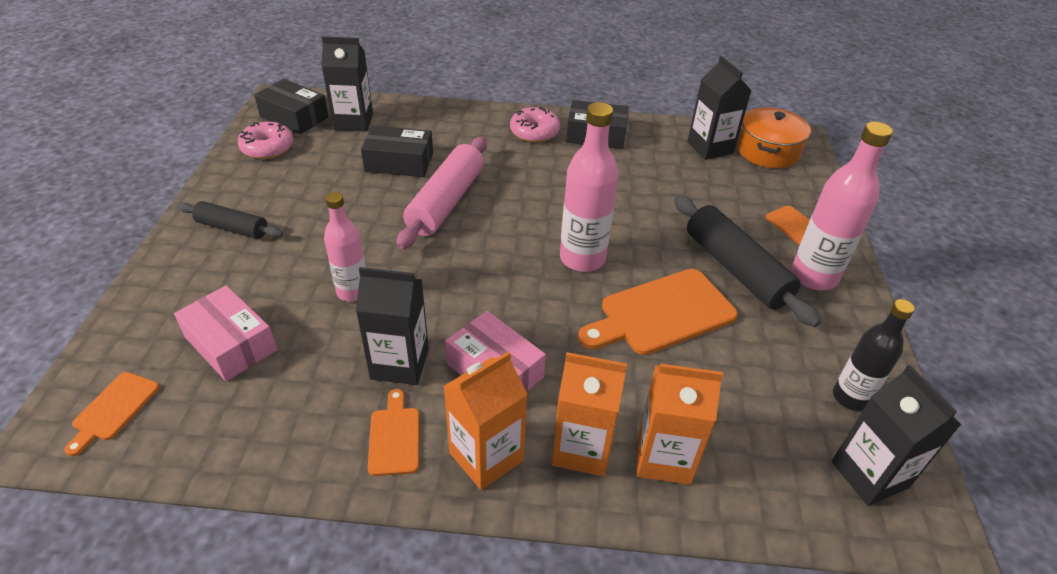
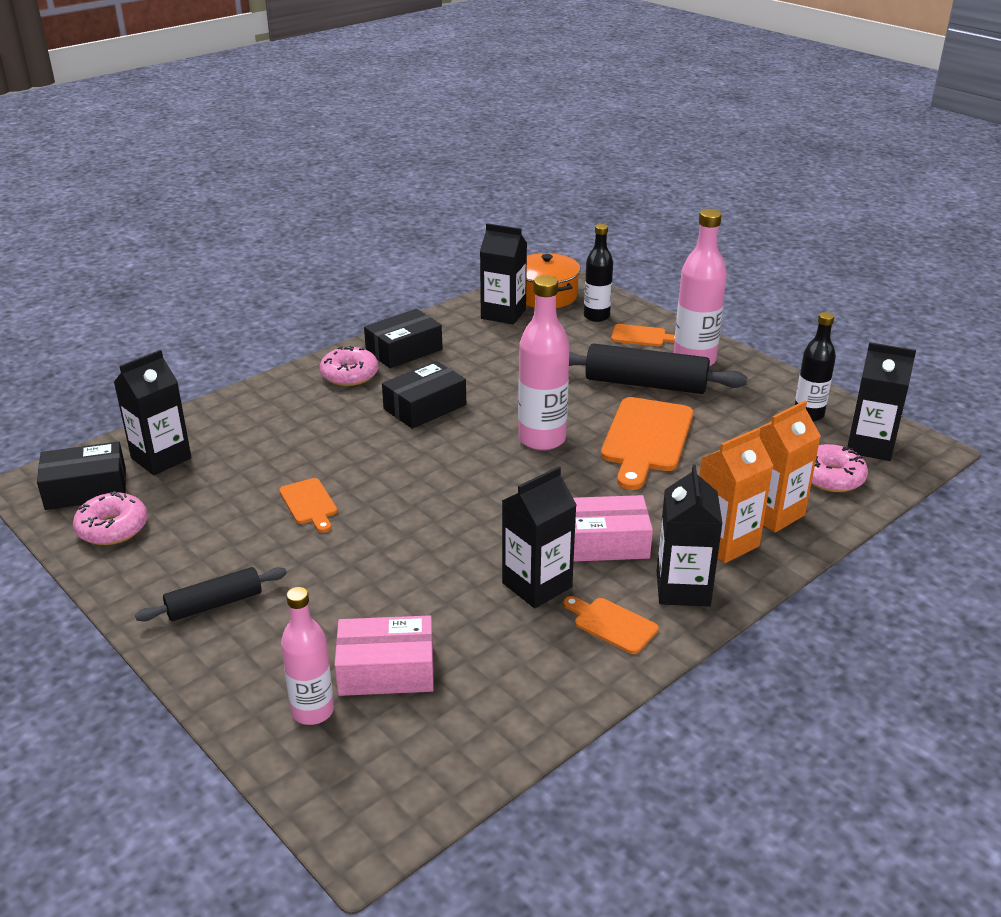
camera: 45 degrees left, 10 degrees down
(113, 409) = (378, 777): orange cutting board -> orange cutting board (309, 504)
(353, 292) = (416, 571): pink bottle -> pink bottle (312, 711)
(399, 162) = (273, 463): black box -> black box (425, 407)
(446, 202) = (372, 466): pink rolling pin -> none
(486, 456) = (683, 589): orange carton -> black carton
(775, 471) = (831, 477): none -> pink donut
(784, 190) = (596, 316): none -> black bottle

